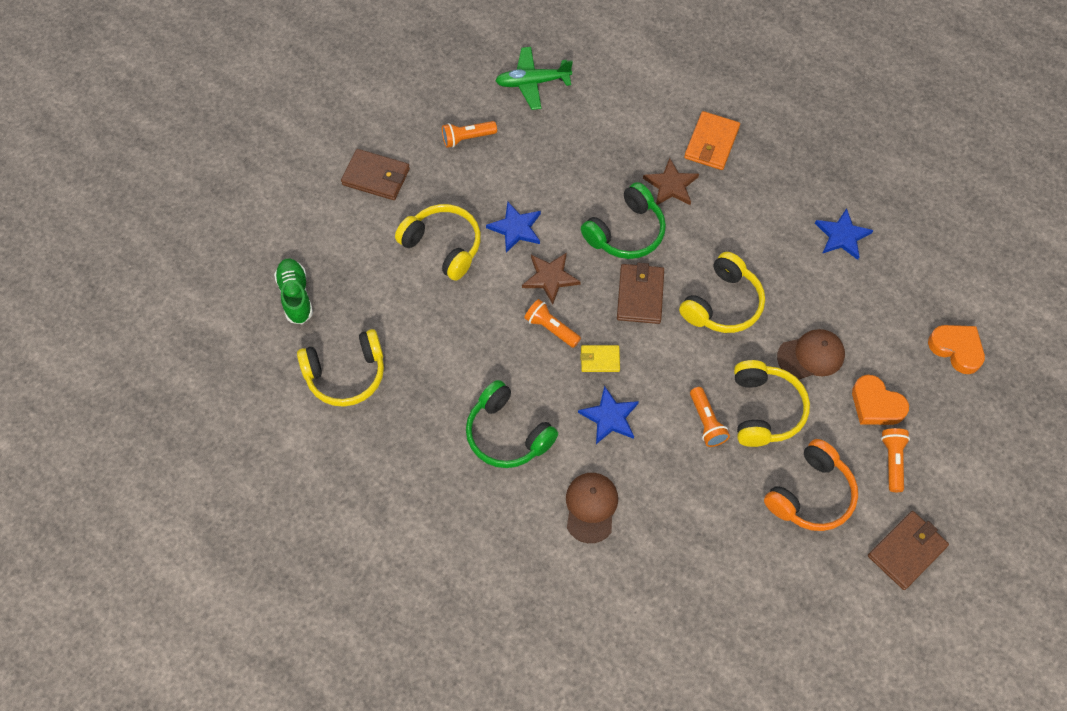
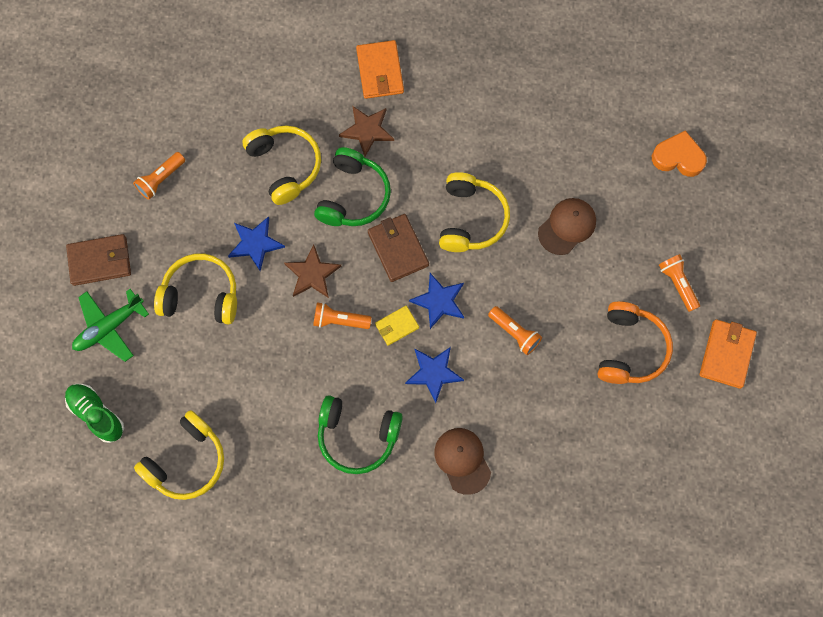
camera: 30 degrees left, 10 degrees up
(532, 83) = (188, 93): green plane -> green plane (109, 327)
(764, 410) = (555, 295): yellow headphones -> yellow headphones (285, 166)
(842, 236) = (535, 103): blue star -> blue star (439, 301)
(876, 405) = (640, 242): orange heart -> none
(906, 551) = (726, 354): brown wallet -> orange wallet

